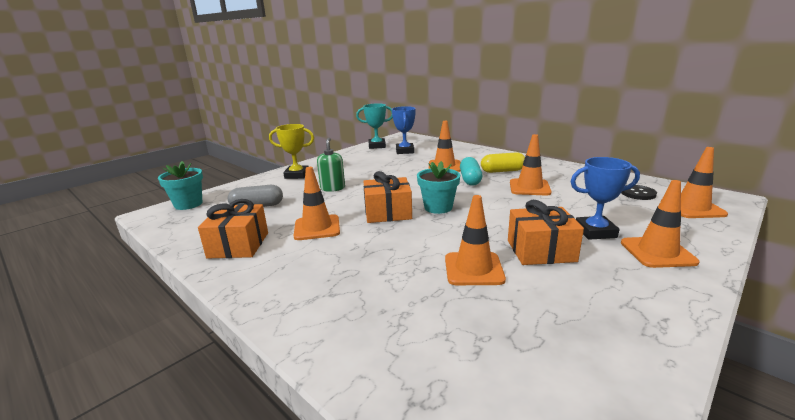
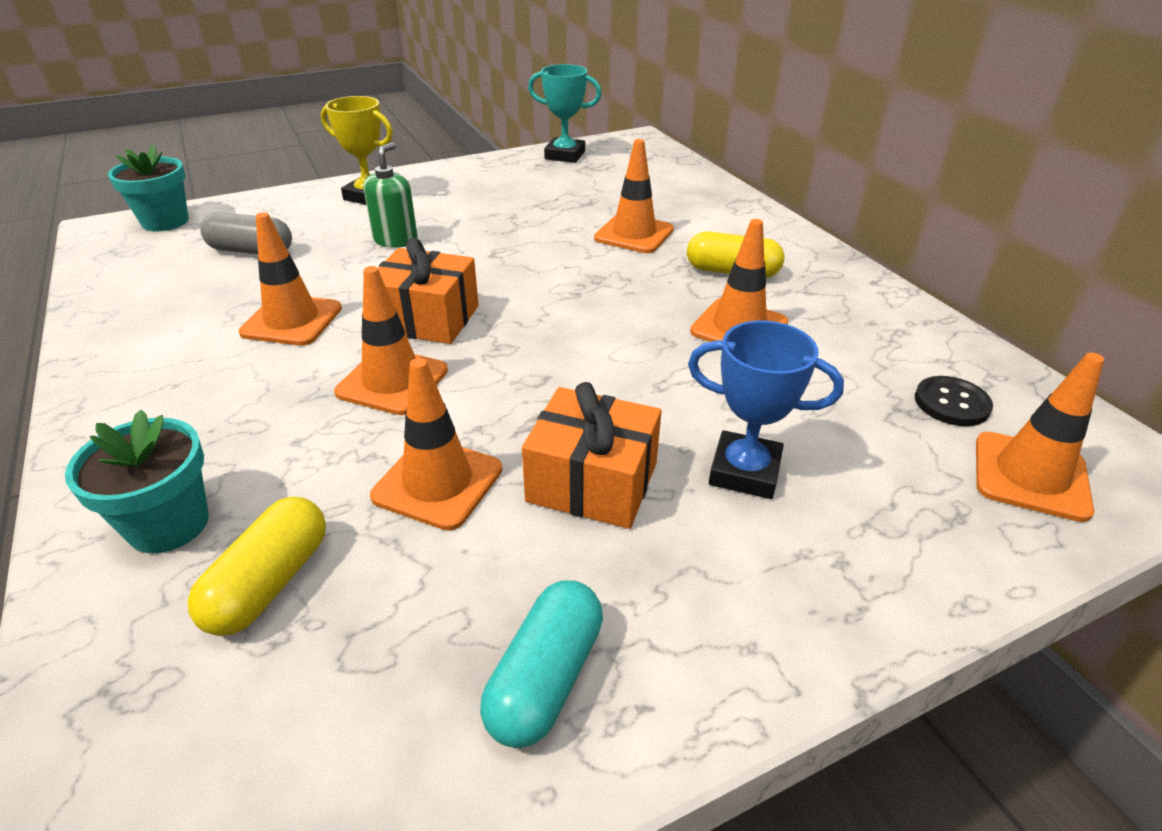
camera: 20 degrees right, 15 degrees up
(238, 245) = (157, 323): orange gift -> none
(405, 151) = (601, 179): blue trophy -> none
(438, 207) = (521, 330): turquoise flower pot -> turquoise flower pot (169, 524)
(443, 329) = (270, 583): none -> yellow capsule
(470, 179) = (647, 278): turquoise capsule -> turquoise capsule (545, 678)
(657, 252) = (811, 560): orange traffic cone -> orange traffic cone (392, 381)

